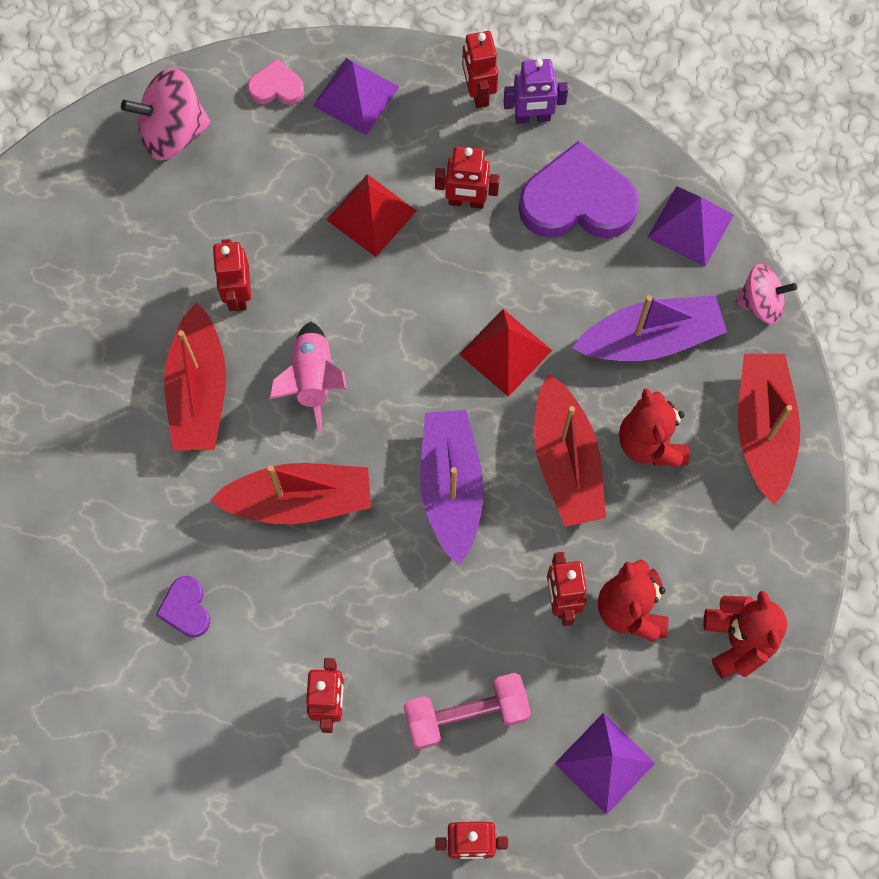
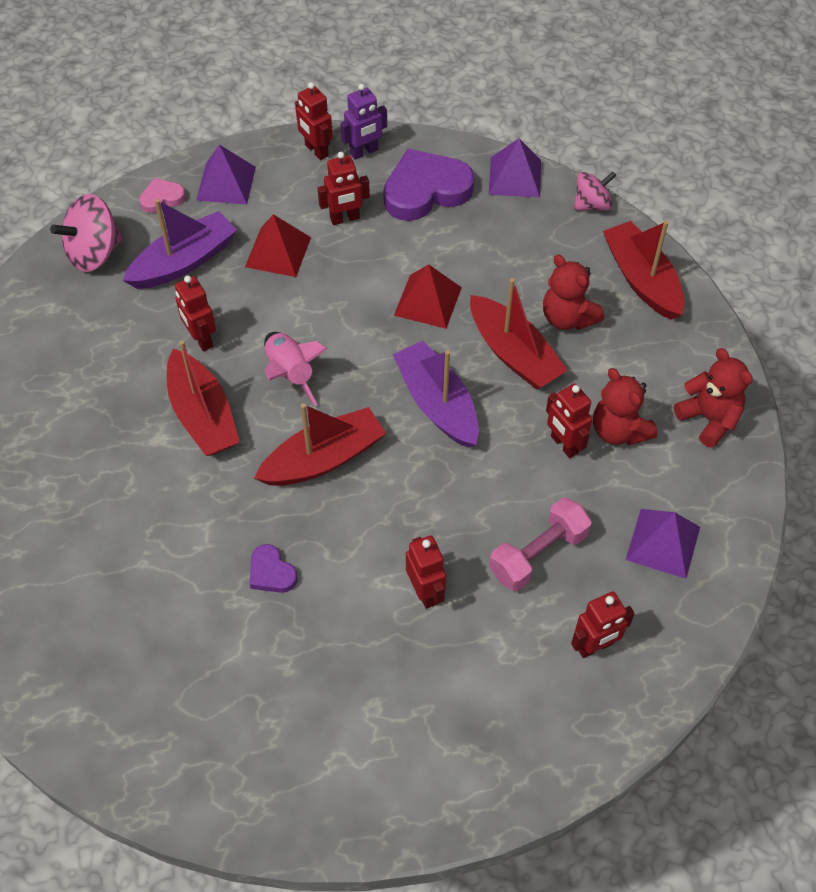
camera: 25 degrees left, 15 degrees down
(650, 339) = (528, 254): purple boat -> purple boat (184, 261)

